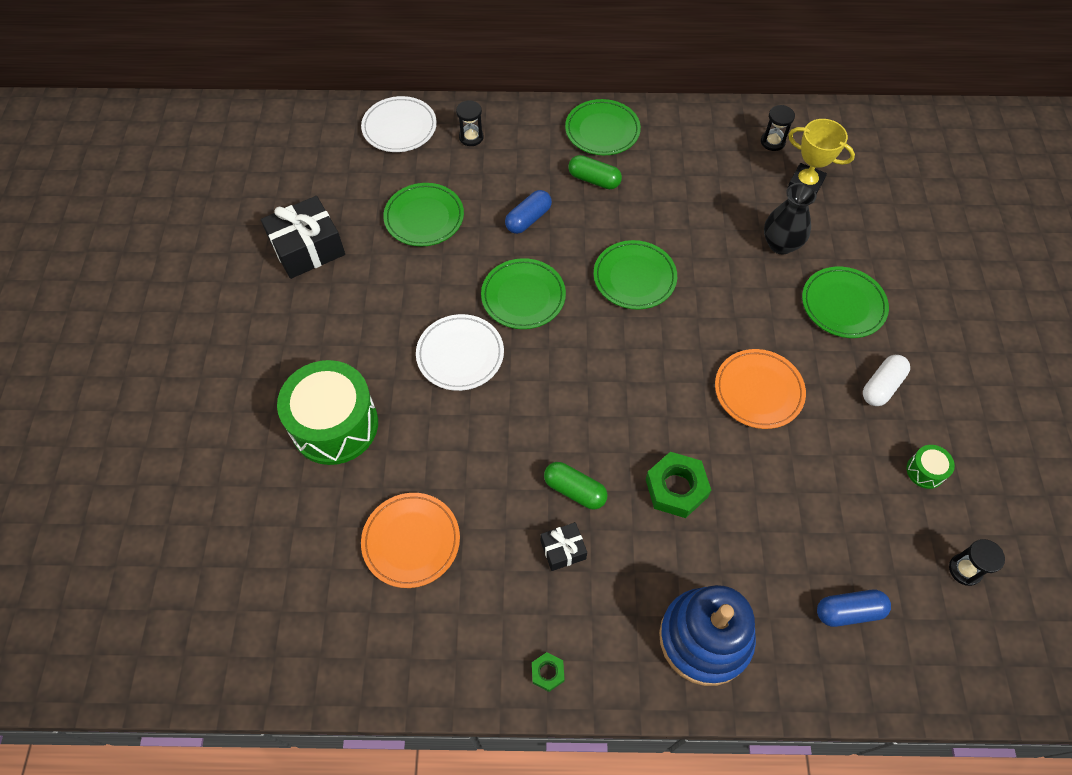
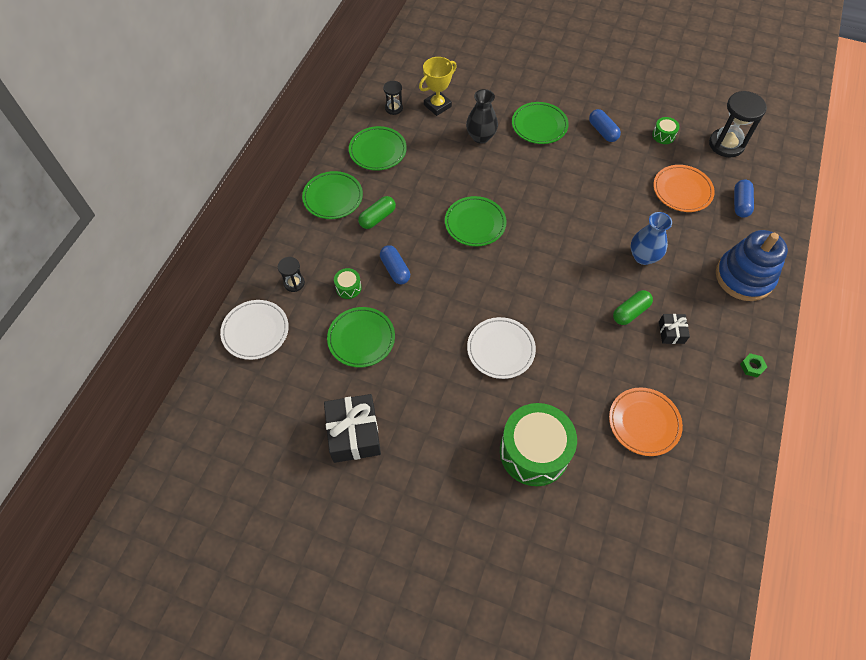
camera: 70 degrees left, 0 degrees up
(485, 185) = (348, 288): none -> green drum
(523, 296) = (464, 294): green plate -> green plate (377, 151)
(676, 488) = (643, 257): green nut -> blue vase
(758, 391) = (587, 190): orange plate -> orange plate (682, 190)
(881, 386) = (602, 131): white capsule -> blue capsule
(965, 570) = (726, 144): black hourglass -> black hourglass, size x1.88

